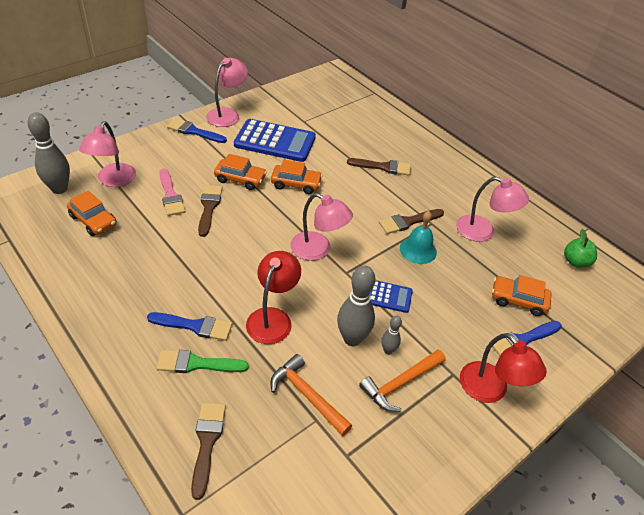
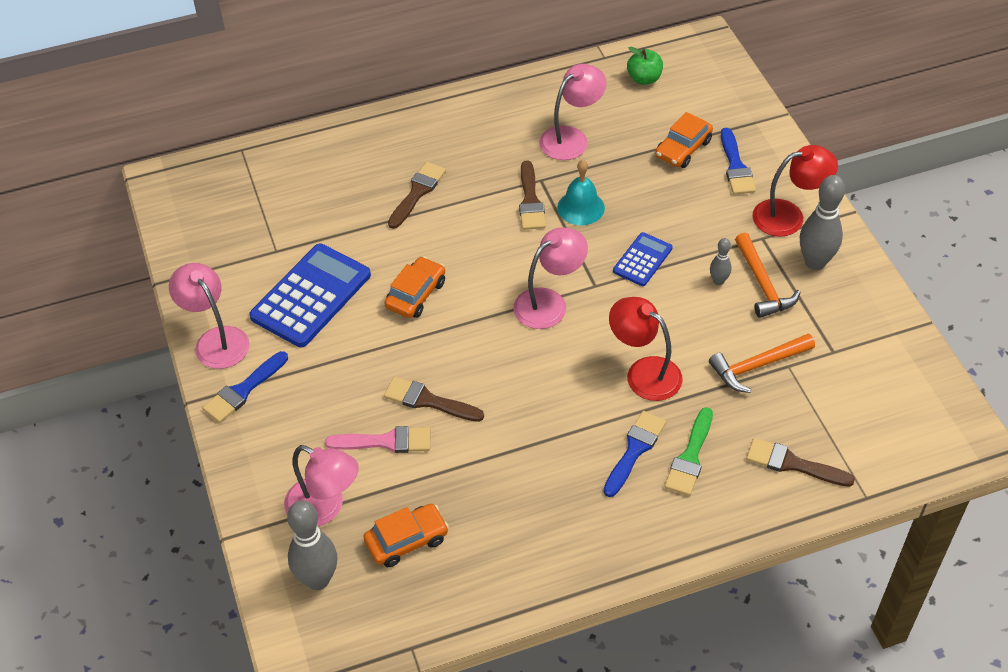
camera: 65 degrees left, 5 degrees up
(240, 179) = (381, 354): orange car -> none
(352, 339) = (694, 307): grey bowling pin -> grey bowling pin (815, 262)

